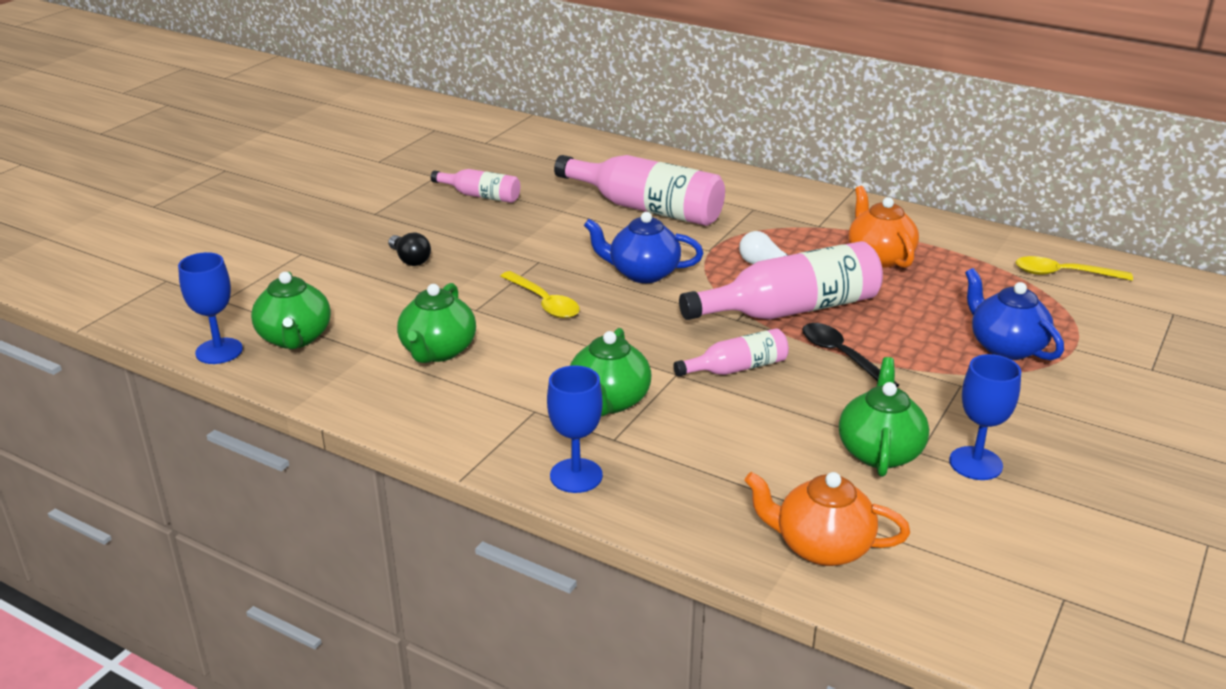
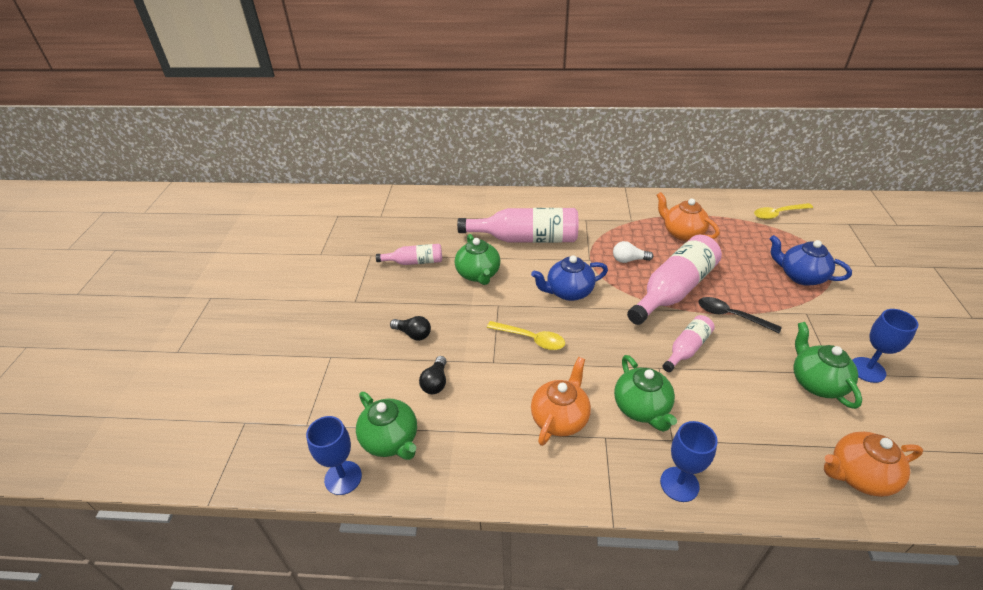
camera: 25 degrees left, 10 degrees up
(391, 307) = (435, 382): none -> black light bulb
(438, 351) = (500, 410): green teapot -> green teapot (478, 274)
(499, 379) = (560, 418): none -> orange teapot

